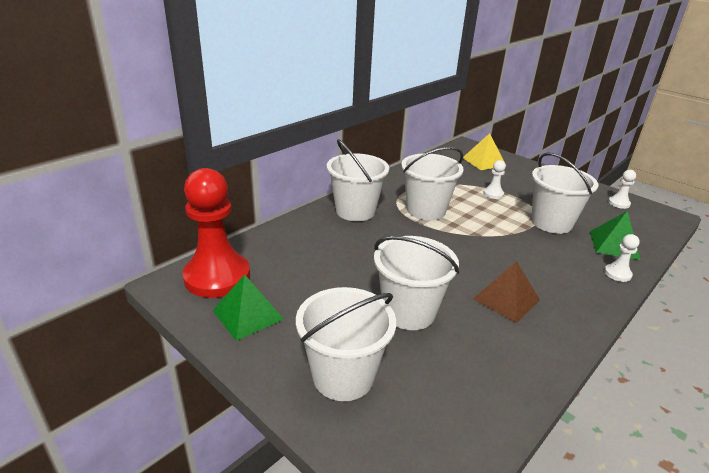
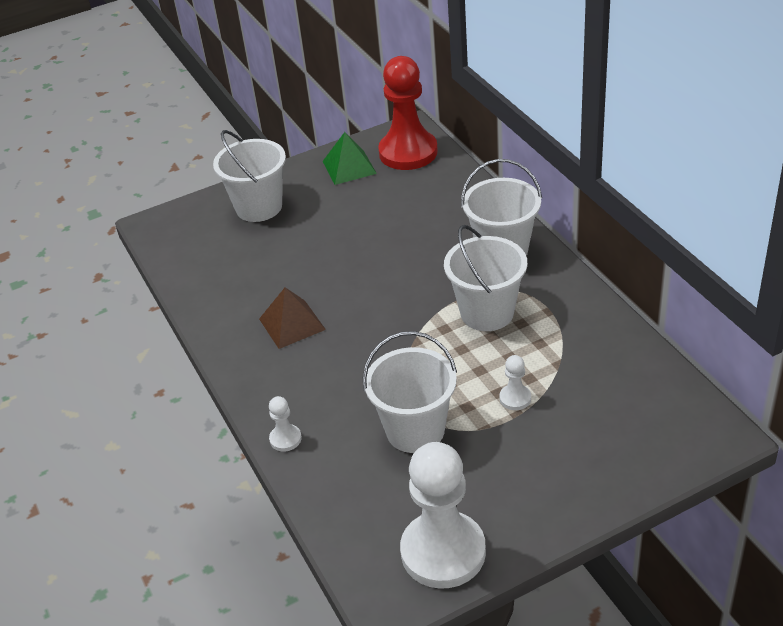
camera: 115 degrees right, 10 degrees up
(409, 312) = (308, 254): white bucket -> none
(484, 161) = (639, 431): yellow pyramid -> none
(614, 245) = (340, 472): green pyramid -> none
(619, 203) = (443, 552): white pawn -> white pawn, size x2.39

